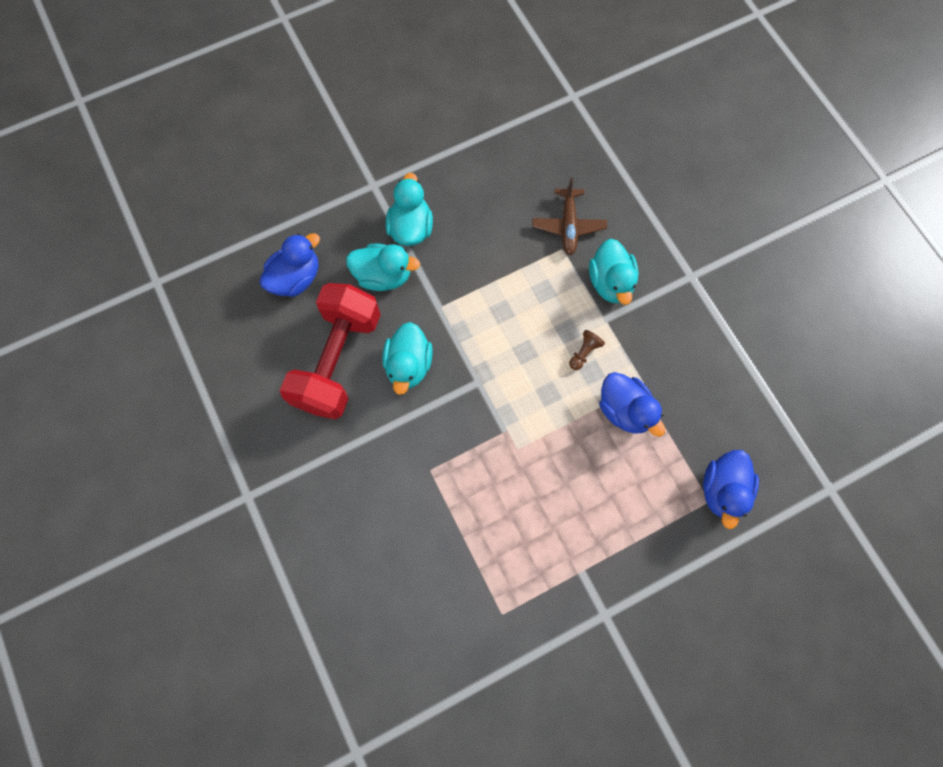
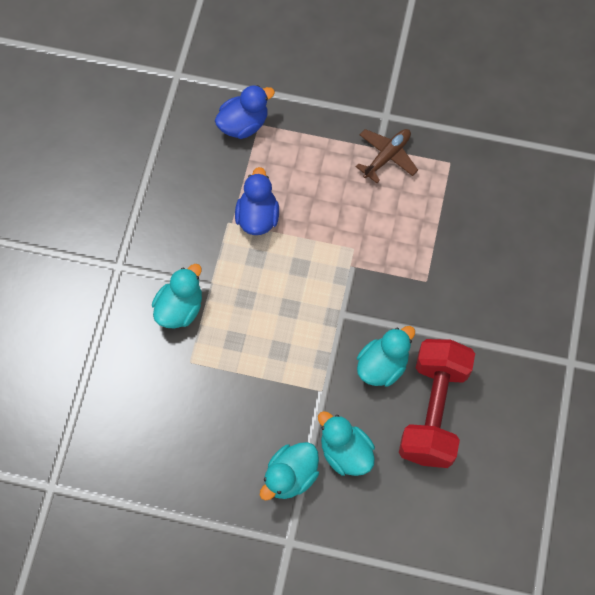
camera: 140 degrees left, 5 degrees down
(296, 278) = (417, 507): blue duck -> none
(338, 360) = (433, 411): red dumbbell -> red dumbbell turned 45 degrees counterclockwise
(568, 226) = (167, 376): brown plane -> brown plane (387, 156)
(584, 352) = (248, 275): brown pawn -> none

